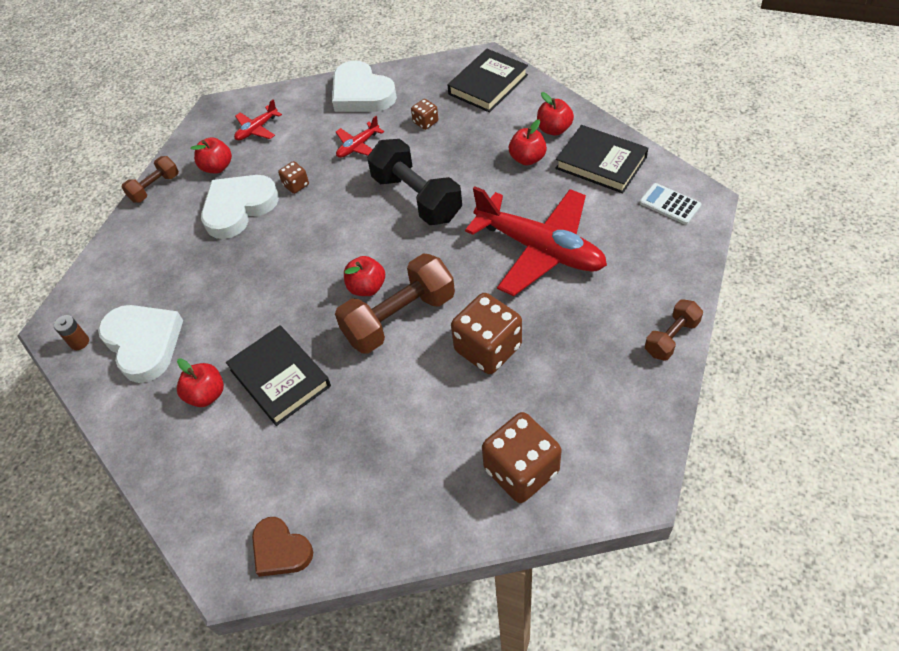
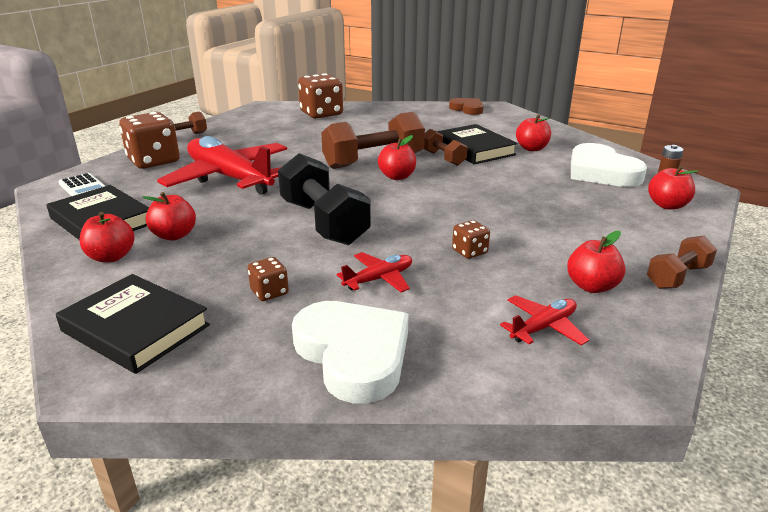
camera: 175 degrees left, 25 degrees down
(109, 284) = (667, 205): none -> red apple
(239, 208) = (542, 241): white heart -> none
(319, 343) = (443, 158): none -> brown dumbbell
(488, 84) = (135, 328): black book -> black book turned 75 degrees clockwise
(488, 348) = (312, 145): brown dice -> brown dice (154, 161)

